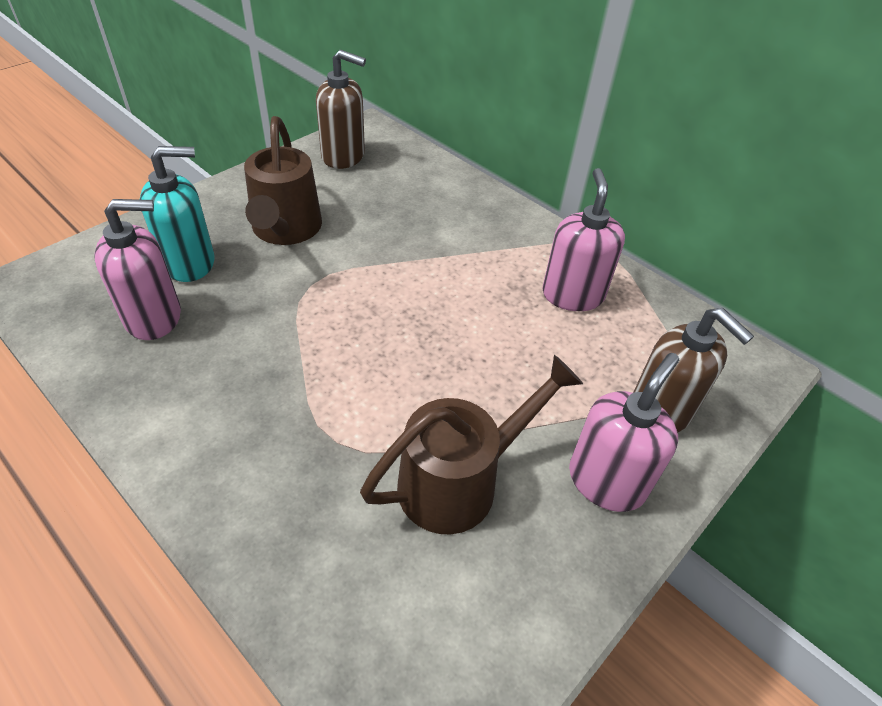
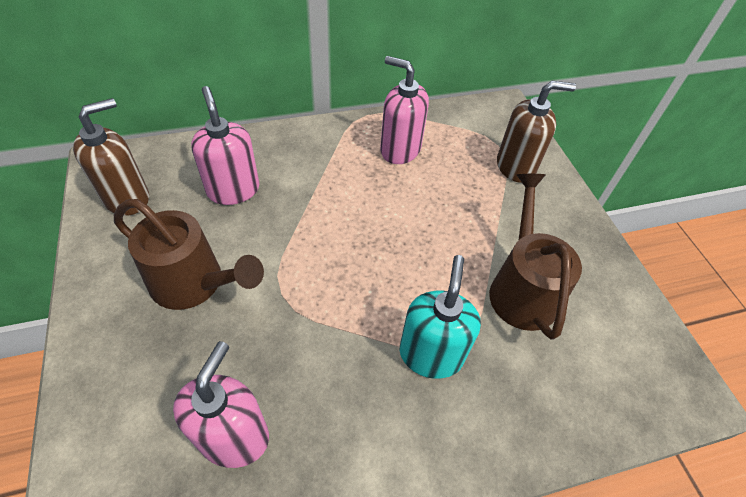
camera: 60 degrees left, 5 degrees up
(190, 263) = (178, 379): turquoise soap dispenser -> turquoise soap dispenser (431, 354)
(606, 481) = (552, 217): pink soap dispenser -> pink soap dispenser (233, 190)

